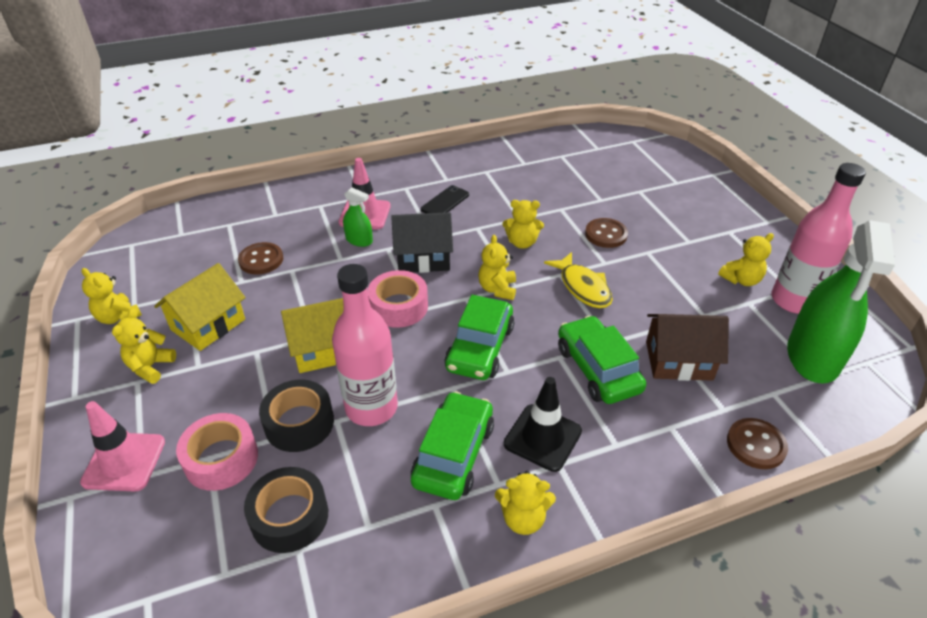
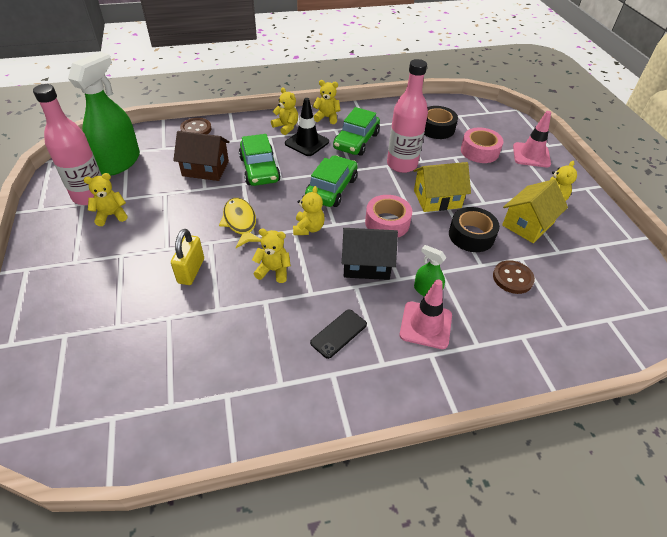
camera: 175 degrees left, 5 degrees up
(118, 317) = (601, 237): yellow teddy bear -> yellow teddy bear (286, 127)
(299, 423) = (442, 162): black tape -> black tape (471, 235)
(606, 234) = (191, 271): brown button -> yellow padlock

